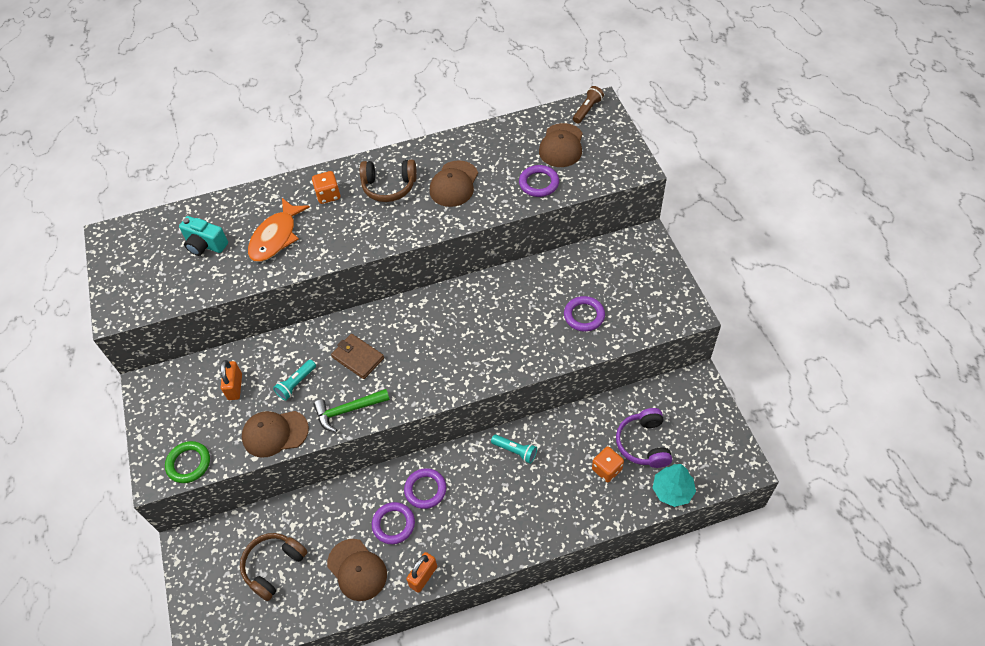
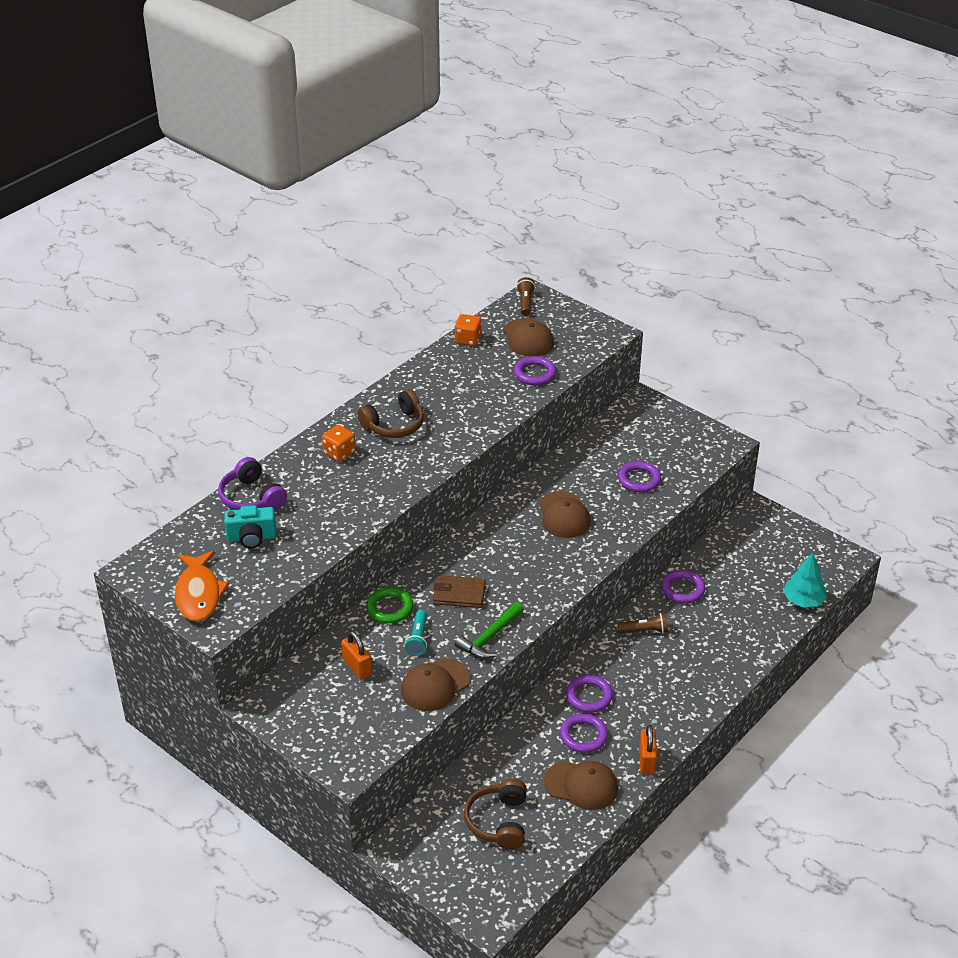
camera: 35 degrees left, 15 degrees down
(189, 463) = (371, 745): green ring -> green ring (390, 608)
(276, 237) = (320, 505): orange fish -> orange fish (199, 594)
(454, 184) = (456, 401): brown cap -> brown cap (563, 515)
(515, 451) = (644, 631): turquoise flashlight -> brown flashlight
(576, 427) = (683, 589): none -> purple ring
(607, 469) = (736, 609): orange dice -> orange dice (468, 339)
(644, 443) = (751, 576): purple headphones -> purple headphones (251, 497)

